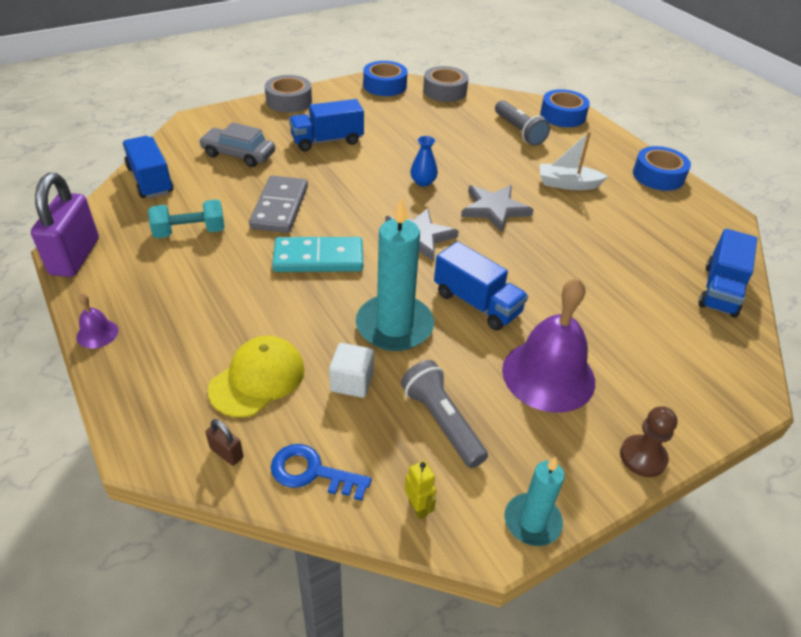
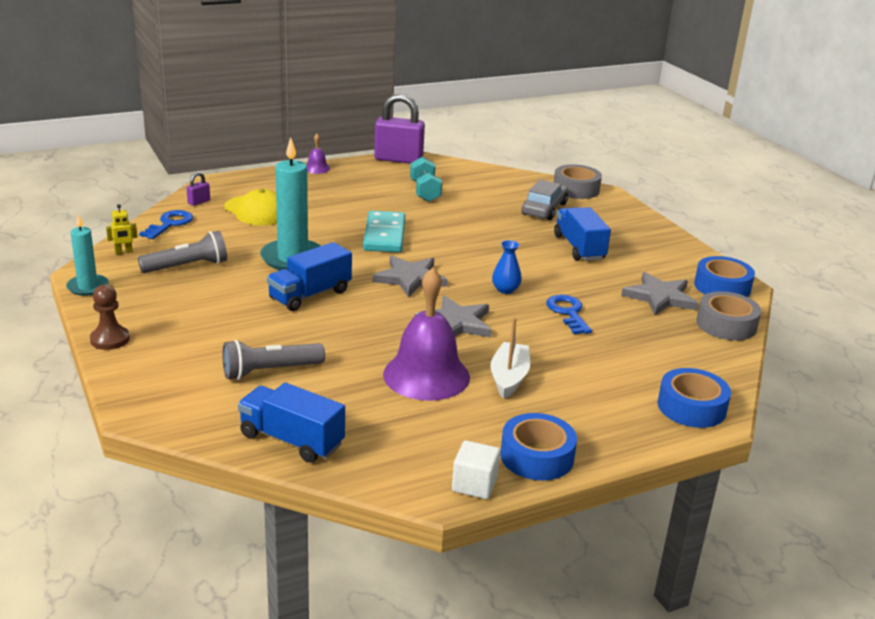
camera: 95 degrees right, 15 degrees down
(150, 180) = (497, 178): blue truck -> none
(226, 453) = (199, 202): brown padlock -> purple padlock
(279, 207) = (459, 223): grey domino -> none
(289, 101) = (658, 233): grey tape -> grey tape (576, 189)
(352, 382) = (240, 239): white cube -> white cube (474, 485)
(411, 112) = (660, 297): none -> grey star
(453, 153) = (568, 313): none -> blue key
(519, 131) = (633, 364): grey flashlight -> grey flashlight (270, 371)
(548, 375) = (212, 314): purple bell -> purple bell (426, 375)

